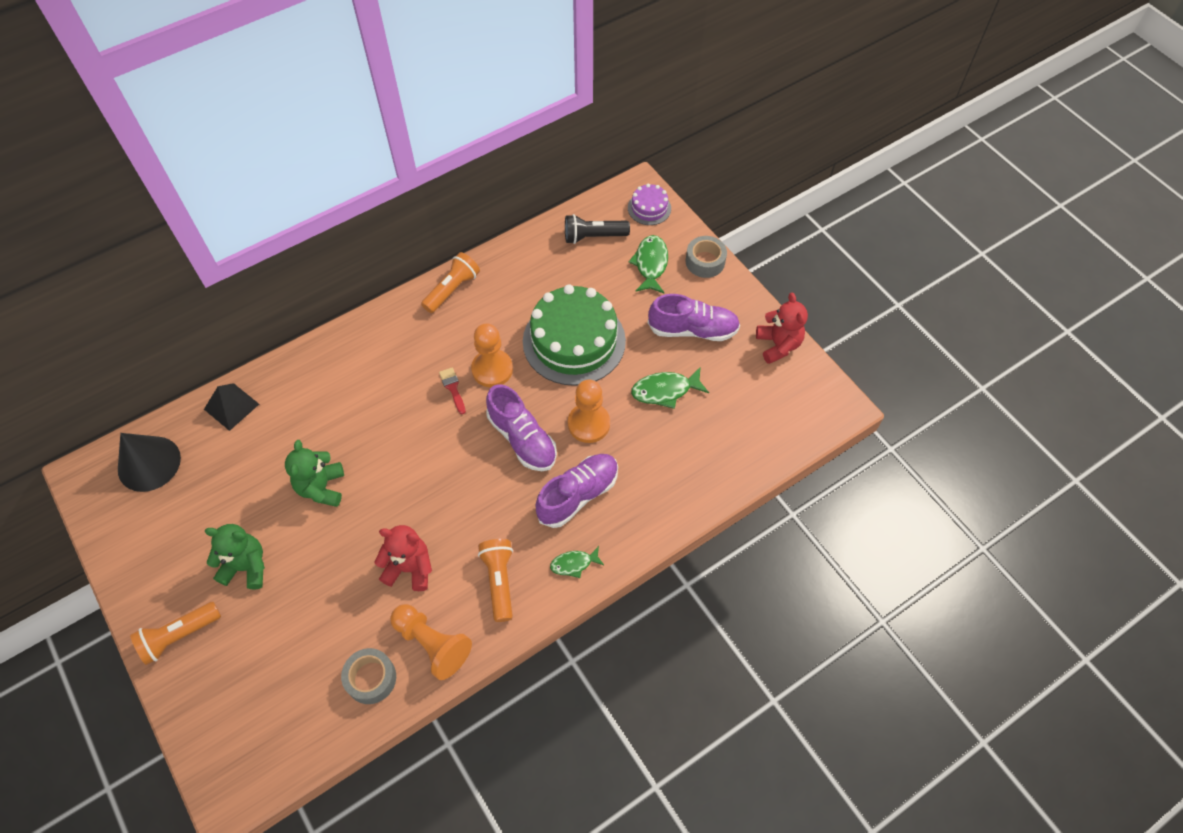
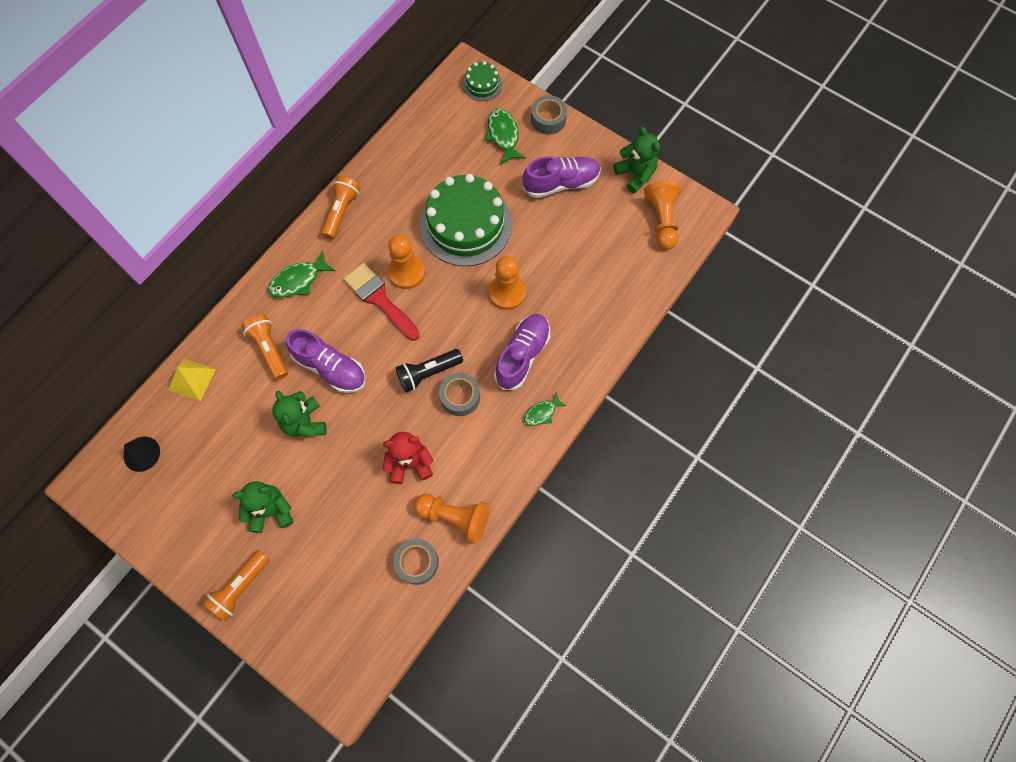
camera: 20 degrees left, 10 degrees up
(149, 463) = (141, 454): black cone -> black cone, size x0.64
(231, 406) = (192, 379): black pyramid -> yellow pyramid
(453, 388) = (380, 299): red brush -> red brush, size x2.03
(493, 516) = (460, 397): none -> grey tape
(499, 581) = (488, 448): orange flashlight -> orange flashlight (269, 349)
(522, 439) = (457, 323): purple shoe -> purple shoe (330, 367)
(593, 236) = (444, 125): black flashlight -> black flashlight (428, 373)
(649, 208) = (482, 84): purple cake -> green cake
(665, 390) = (558, 243): green fish -> green fish (298, 280)
(778, 345) = (635, 174): red teddy bear -> green teddy bear
(789, 401) = (662, 220): none -> orange pawn

